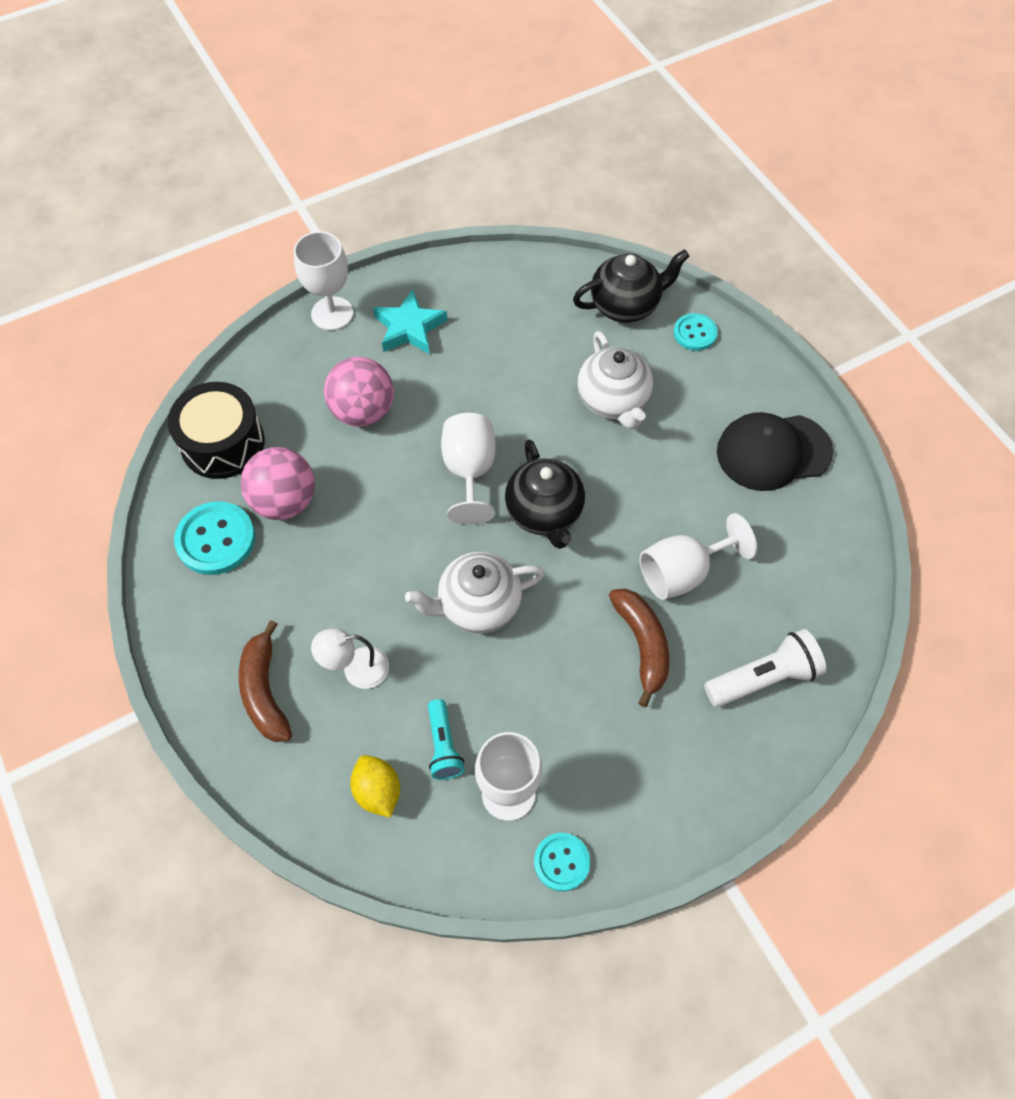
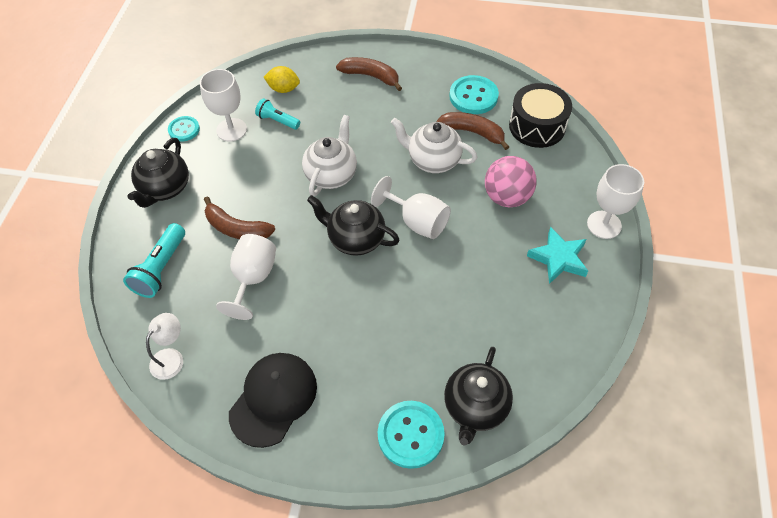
camera: 130 degrees right, 5 degrees down
(284, 501) = (473, 132): pink ball -> brown banana
(356, 669) = (348, 111): white lamp -> white lamp (171, 357)
(613, 401) = (399, 333): white teapot -> white teapot (432, 160)
(669, 785) = (165, 189): none -> black teapot
(695, 333) = (410, 435): turquoise button -> turquoise button, size x1.62
(763, 678) = (161, 268): white flashlight -> turquoise flashlight

